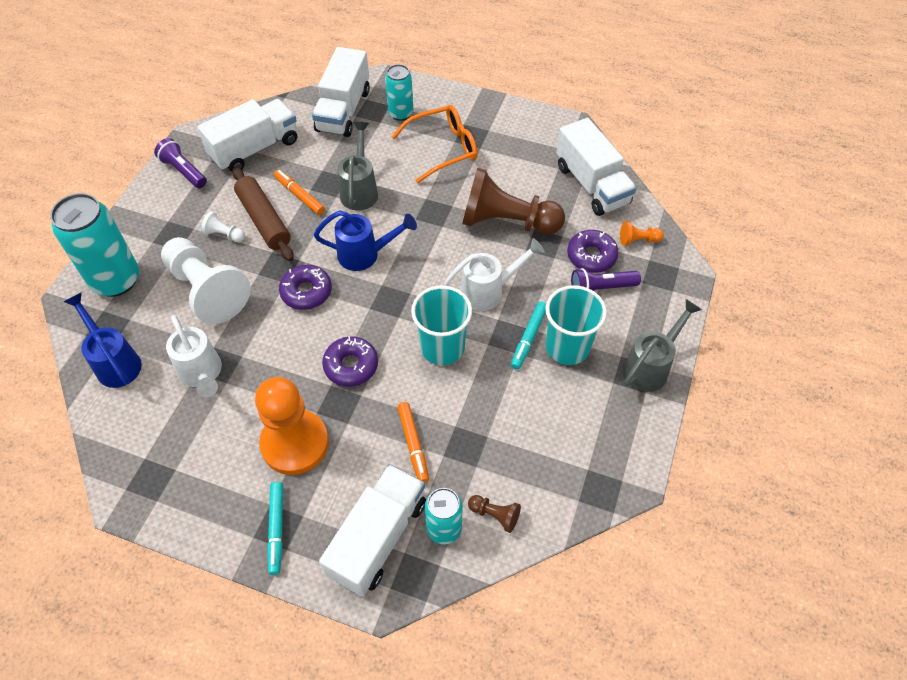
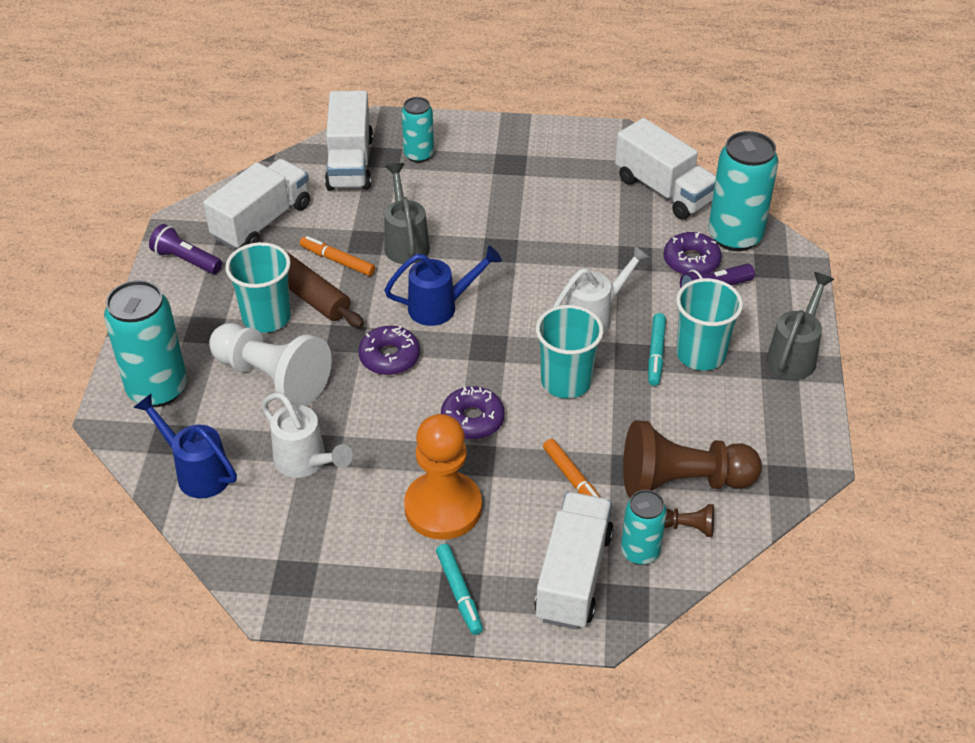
camera: 15 degrees left, 10 degrees down
(224, 234) = (266, 317): white pawn -> turquoise cup
(443, 149) = (483, 183): orange glasses -> none
(507, 222) = (585, 244): brown pawn -> brown pawn (682, 481)
(638, 240) = (735, 236): orange pawn -> turquoise can

